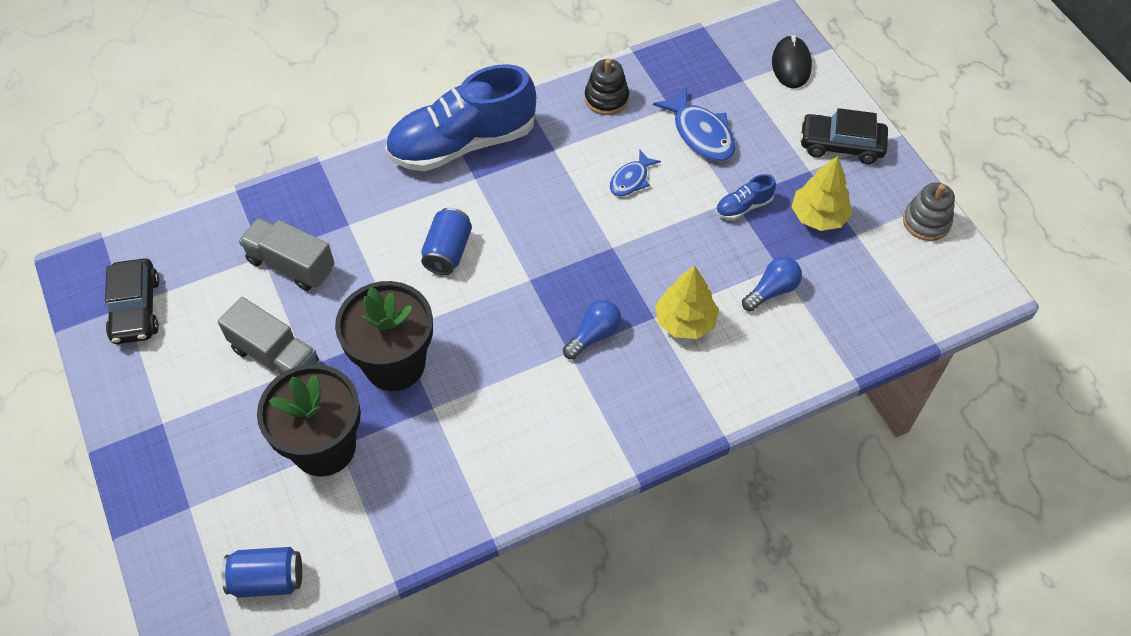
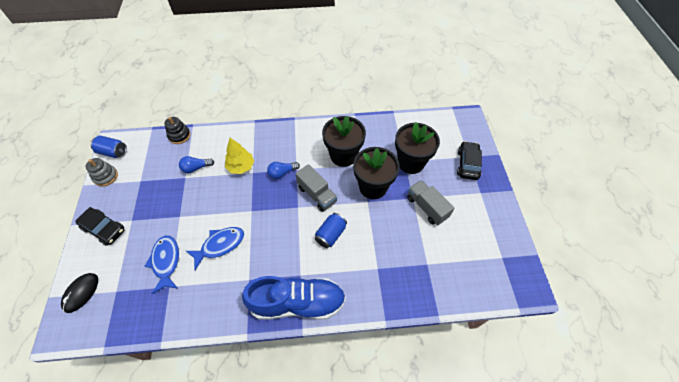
camera: 160 degrees left, 0 degrees up
(136, 309) = (496, 254): black car -> black car (467, 164)
(267, 579) = (439, 125): blue can -> blue can (113, 152)
(291, 264) = (412, 253): grey truck -> grey truck (317, 194)
(480, 415) = (343, 156): none -> black flower pot
(606, 98) = (200, 307): black stacking toy -> black stacking toy (179, 135)
(631, 179) = (220, 245): blue fish -> blue fish, size x1.62
(743, 207) = (177, 211): blue shoe -> none
(818, 216) = (148, 195): yellow tree -> none

